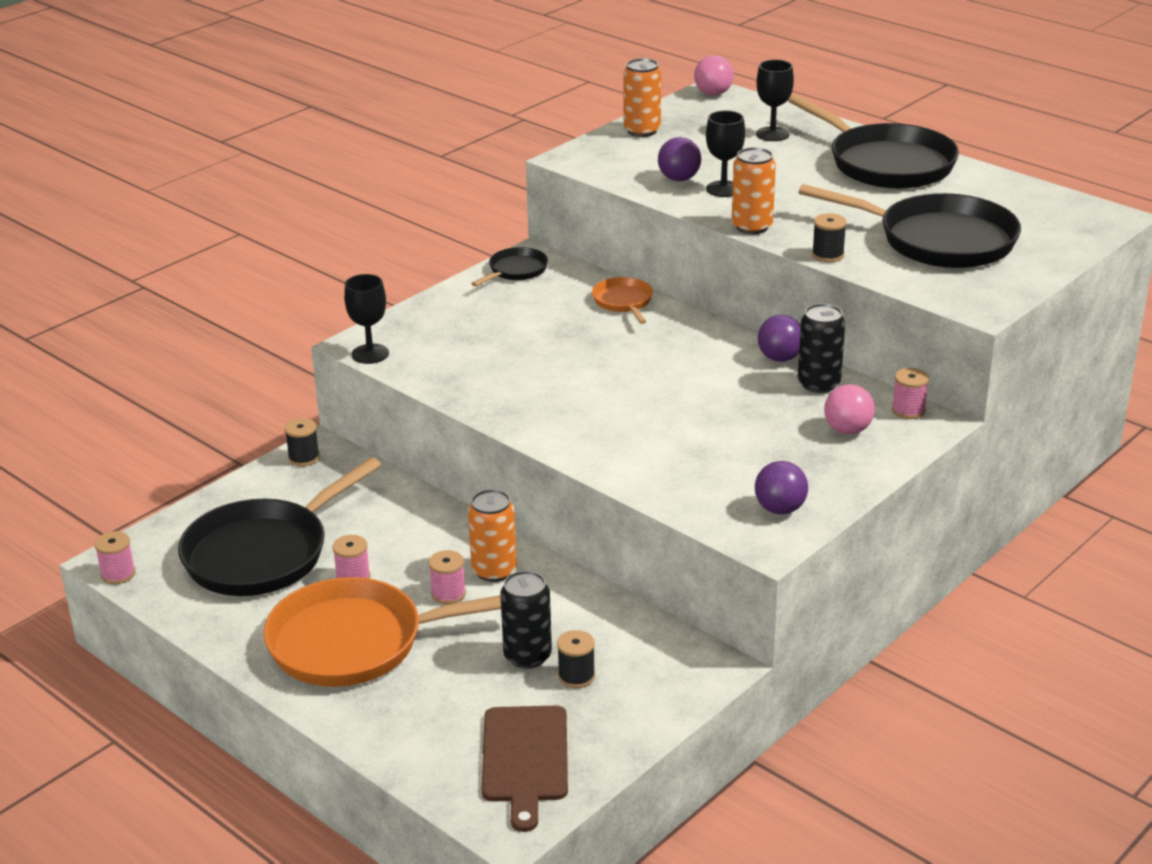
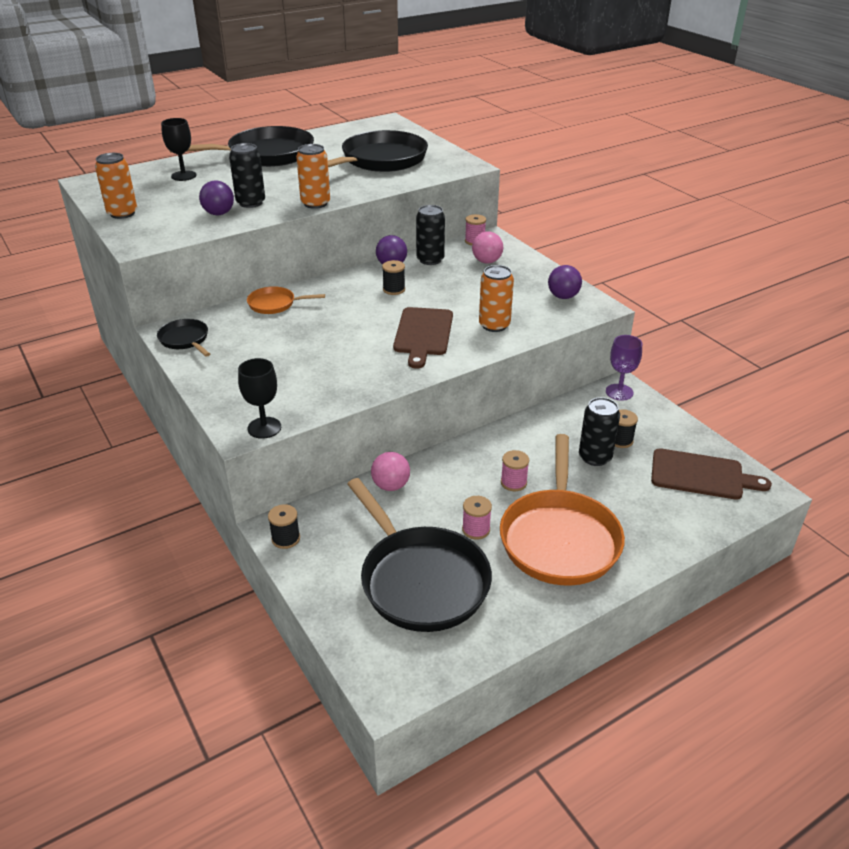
camera: 75 degrees left, 5 degrees up
(118, 574) = (412, 689): pink spool -> none
(494, 571) = (493, 457): orange can -> orange can (494, 325)
(608, 413) = (423, 334): none -> brown cutting board
(700, 666) = (619, 392): none -> purple goblet
(713, 94) = (92, 182): pink ball -> pink ball (391, 486)
(723, 189) = (251, 203): black goblet -> black can
(828, 255) = (374, 190): black spool -> black spool (394, 289)

